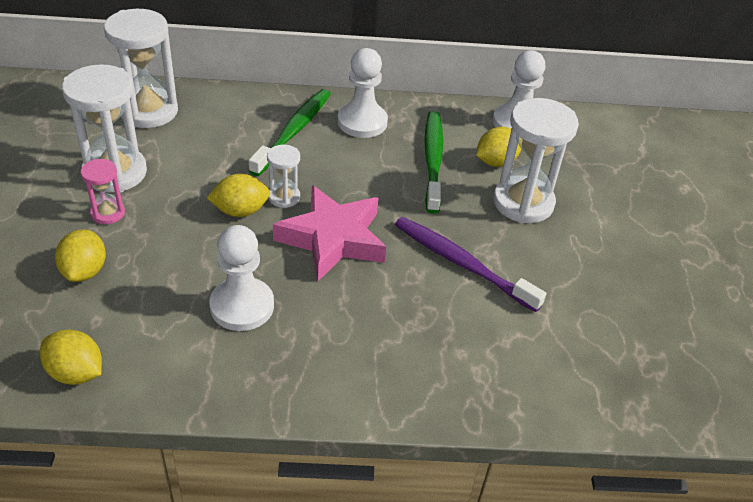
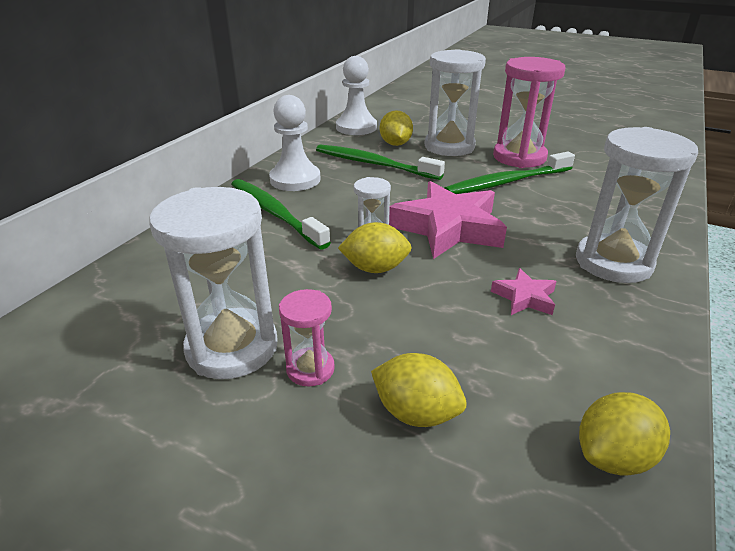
camera: 60 degrees left, 10 degrees down
(149, 111) = (134, 296): white hourglass -> white hourglass (613, 262)
(240, 211) = (375, 268): yellow lemon -> yellow lemon turned 75 degrees clockwise
(242, 306) = (524, 297): white pawn -> pink star
(462, 263) = (506, 182): purple toothbrush -> green toothbrush
(540, 264) = (519, 157): none -> pink hourglass

